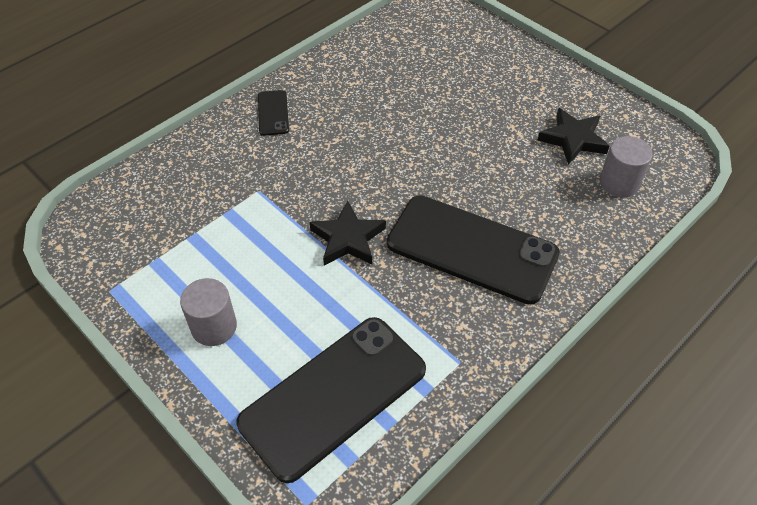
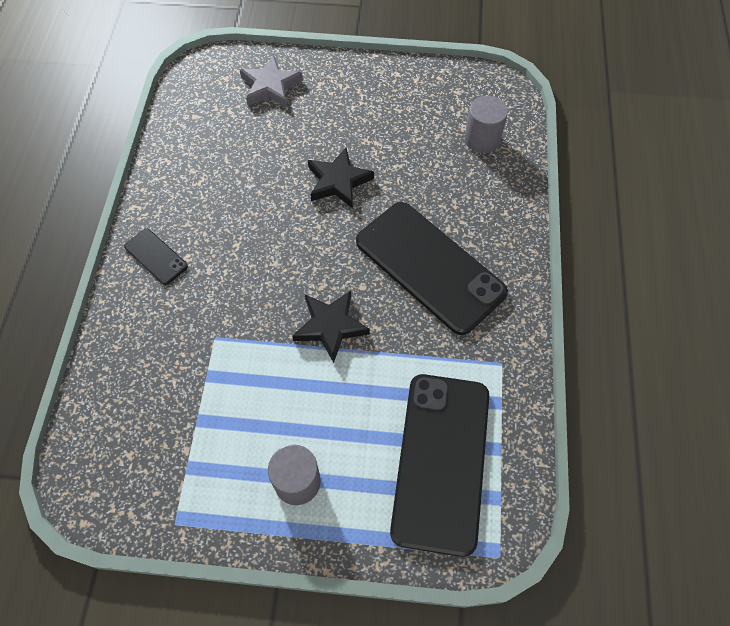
camera: 40 degrees left, 10 degrees up
(472, 48) = (270, 86): none -> grey star
(472, 249) = (429, 267): black phone -> black phone turned 60 degrees clockwise
(573, 139) = (419, 123): black star -> black star (338, 181)

